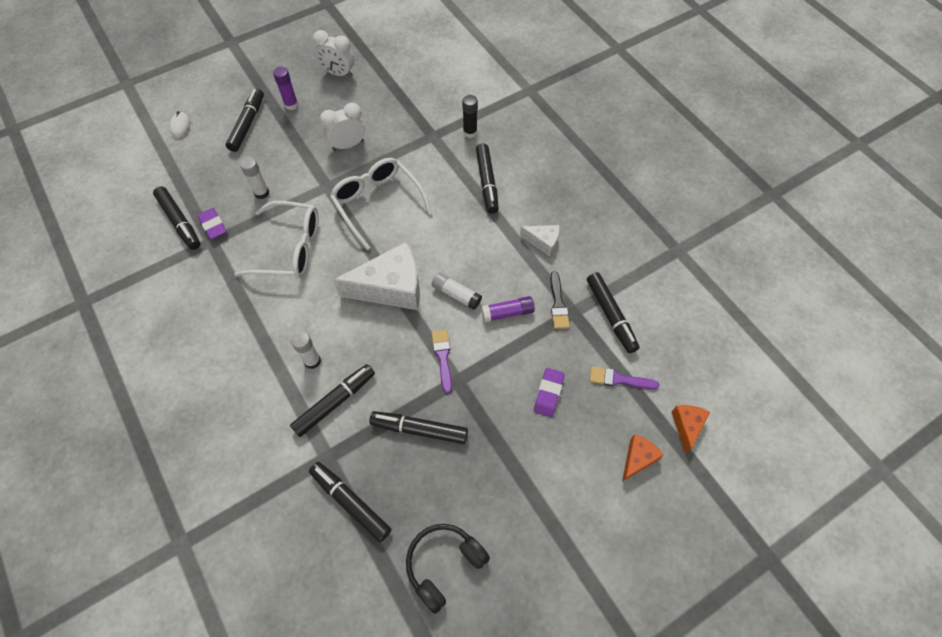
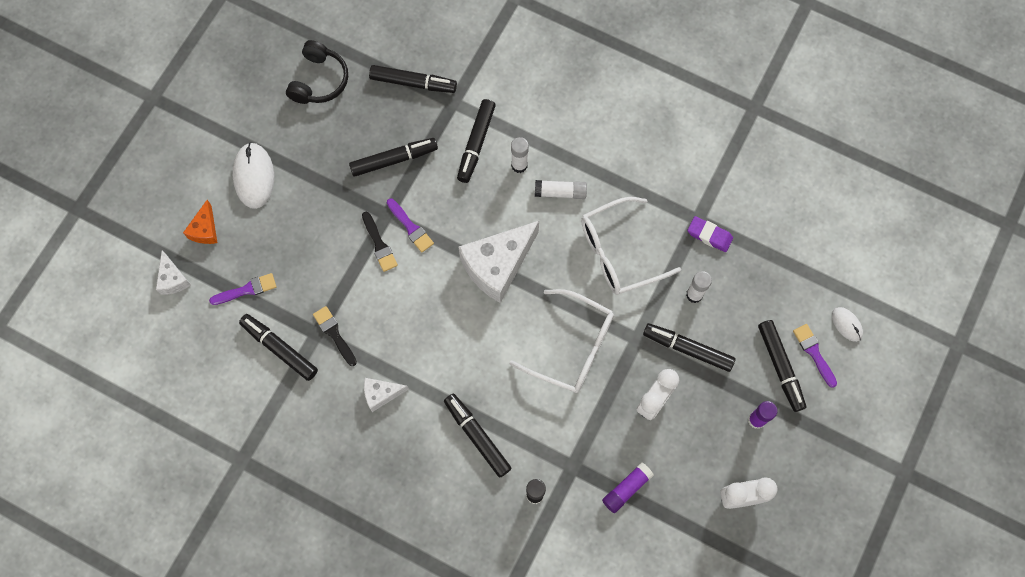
camera: 150 degrees right, 10 degrees up
(180, 222) = (743, 222): black marker -> black marker (687, 349)
(218, 121) = (814, 353): none -> purple brush
(456, 294) = (434, 292): white glue stick -> white glue stick (560, 192)
(479, 357) = (379, 244): none -> black brush
(507, 313) = (376, 299): purple glue stick -> purple glue stick (626, 489)
(548, 394) = (303, 244): purple eraser -> none
(565, 489) = (254, 176): none -> white mouse
(687, 426) = (173, 279): orange cheese -> white cheese

